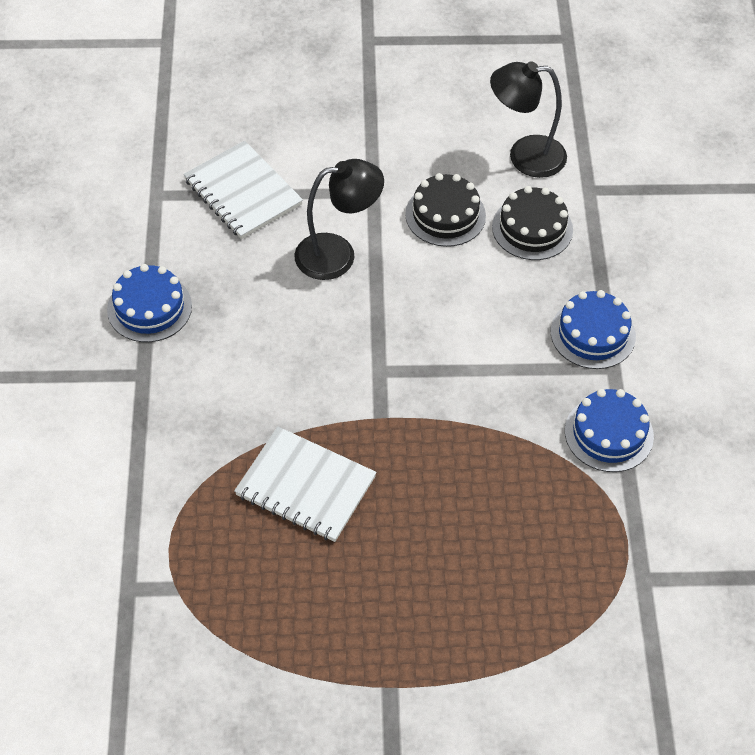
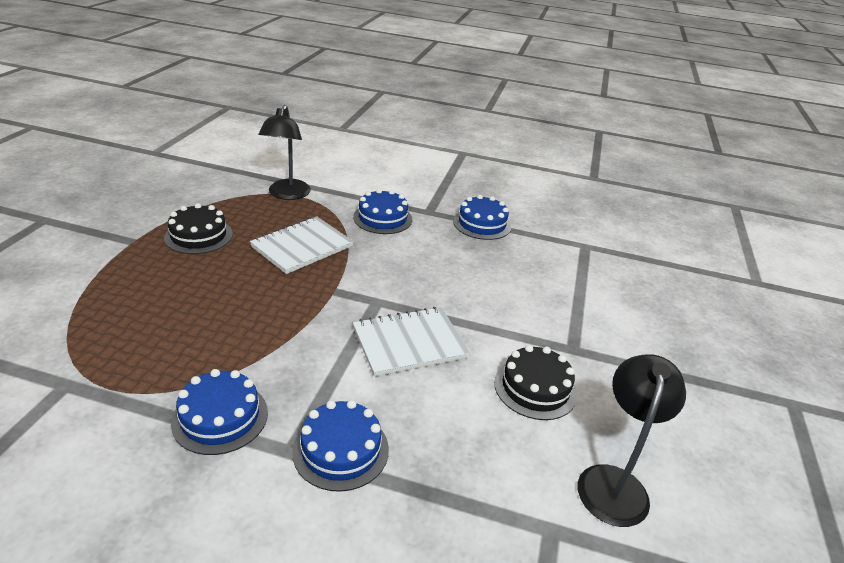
camera: 105 degrees right, 20 degrees down
(187, 422) = (382, 218): none -> blue cake
(242, 192) = (582, 281): white notebook -> white notebook (409, 343)
(338, 254) = (504, 311): black lamp -> black lamp (287, 194)
(532, 228) = (501, 450): black cake -> black cake (198, 236)

